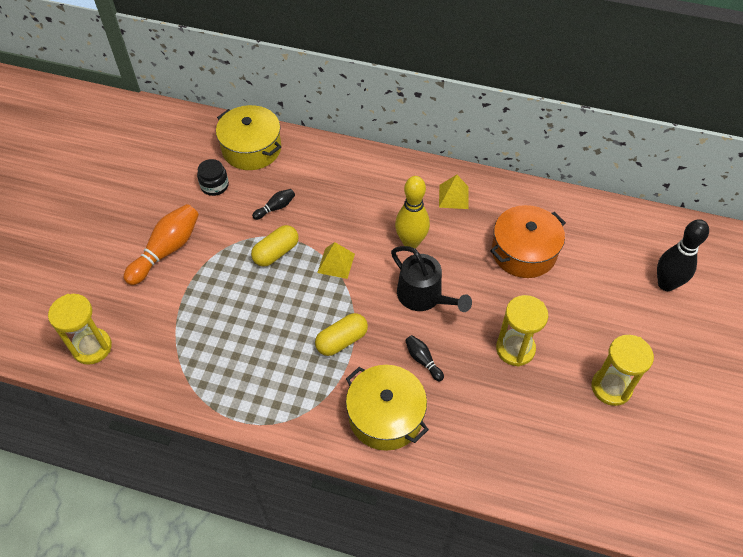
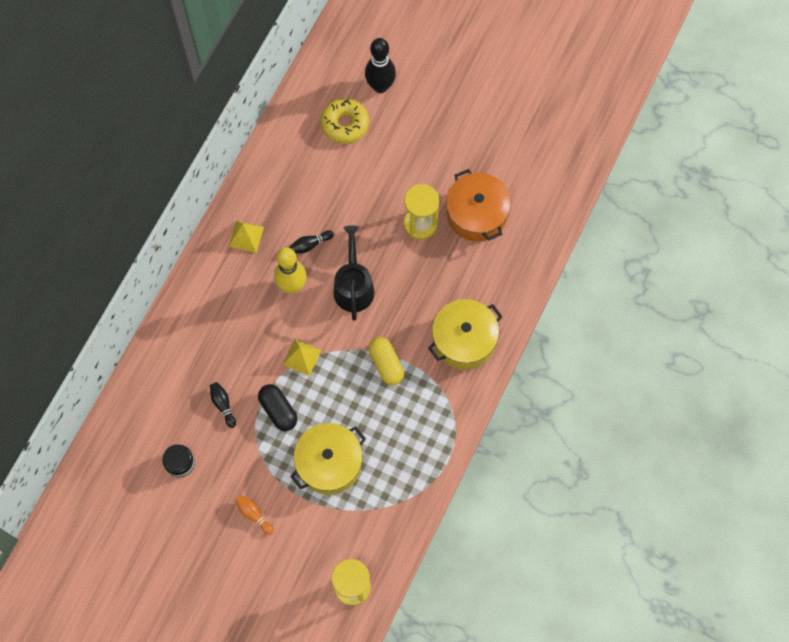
camera: 80 degrees left, 15 degrees up
(167, 250) = (254, 515): orange bowling pin -> orange bowling pin, size x0.51
(251, 149) = (137, 421): yellow pot -> yellow pot (329, 463)
(276, 252) = (278, 410): yellow capsule -> black capsule
(423, 296) = (353, 286): black watering can -> black watering can turned 60 degrees counterclockwise
(423, 360) = (418, 300): black bowling pin -> black bowling pin (310, 245)
(524, 252) = (323, 191): orange pot -> orange pot (476, 214)
(607, 259) = (345, 124): none -> yellow donut
(611, 387) = (468, 161): yellow hourglass -> none

